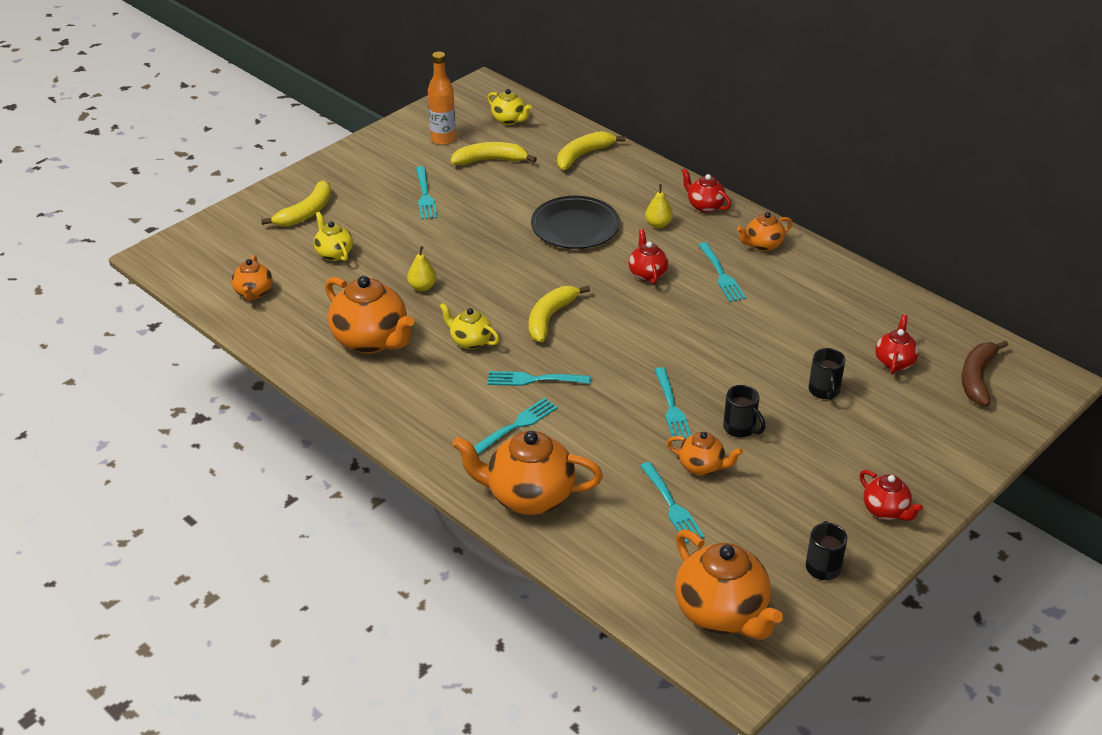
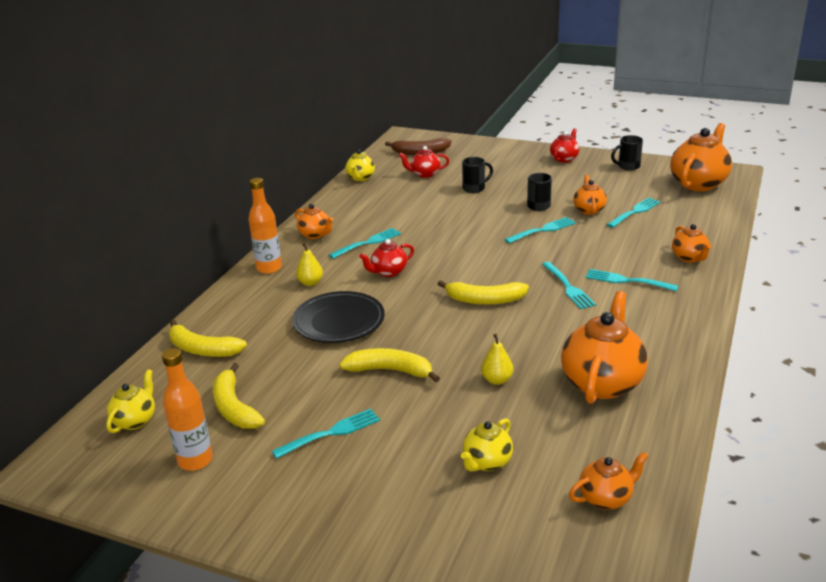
camera: 110 degrees left, 10 degrees down
(306, 213) = (421, 521): yellow banana -> yellow banana (390, 370)
(470, 341) = (551, 329): yellow teapot -> yellow teapot (360, 178)
(528, 496) = (689, 258): orange teapot -> orange teapot, size x0.54
(704, 206) = (269, 268): red teapot -> orange bottle

